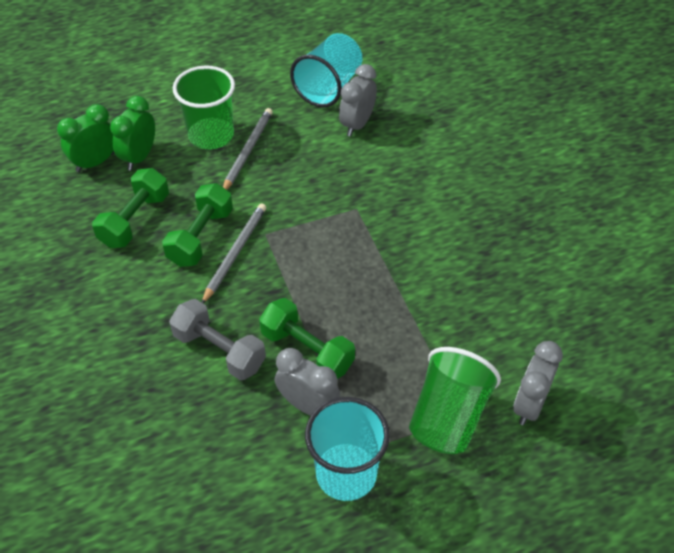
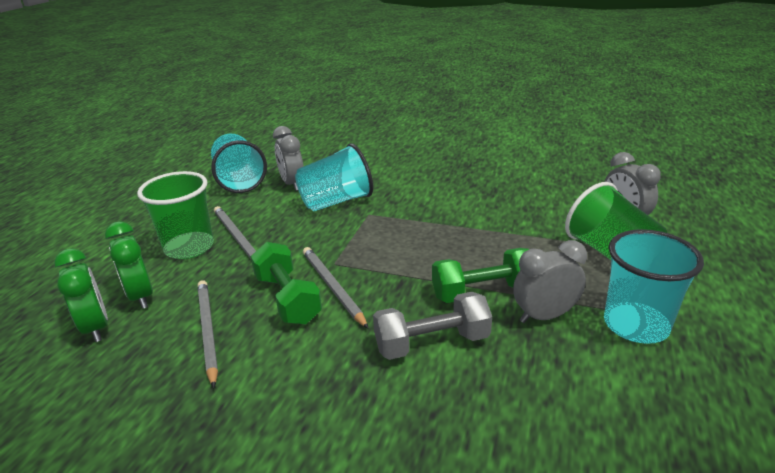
camera: 50 degrees left, 20 degrees down
(95, 162) = (96, 327): green clock -> green clock turned 150 degrees clockwise
(135, 220) = (207, 331): green dumbbell -> grey pencil
(356, 174) = (336, 201): none -> turquoise cup

